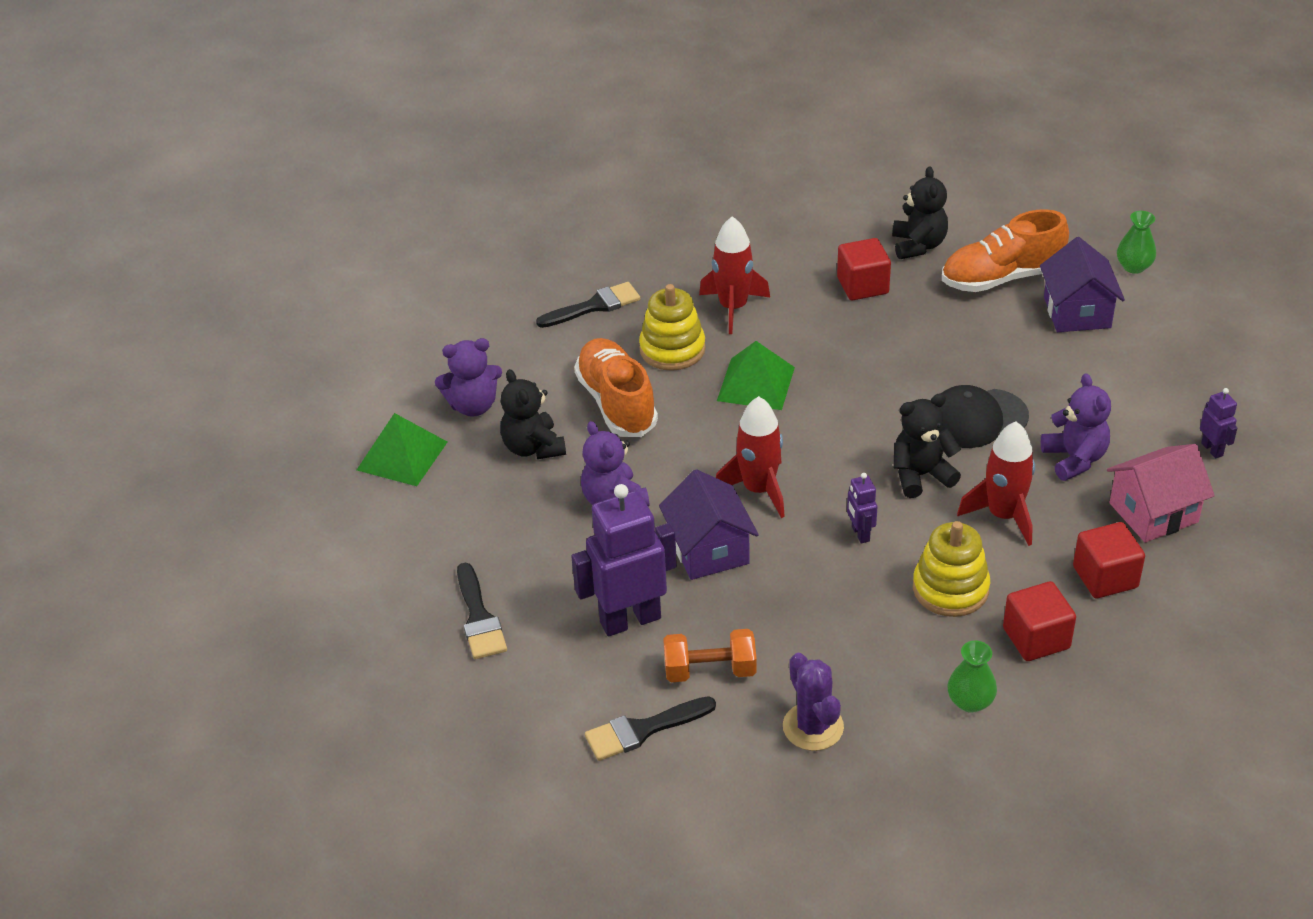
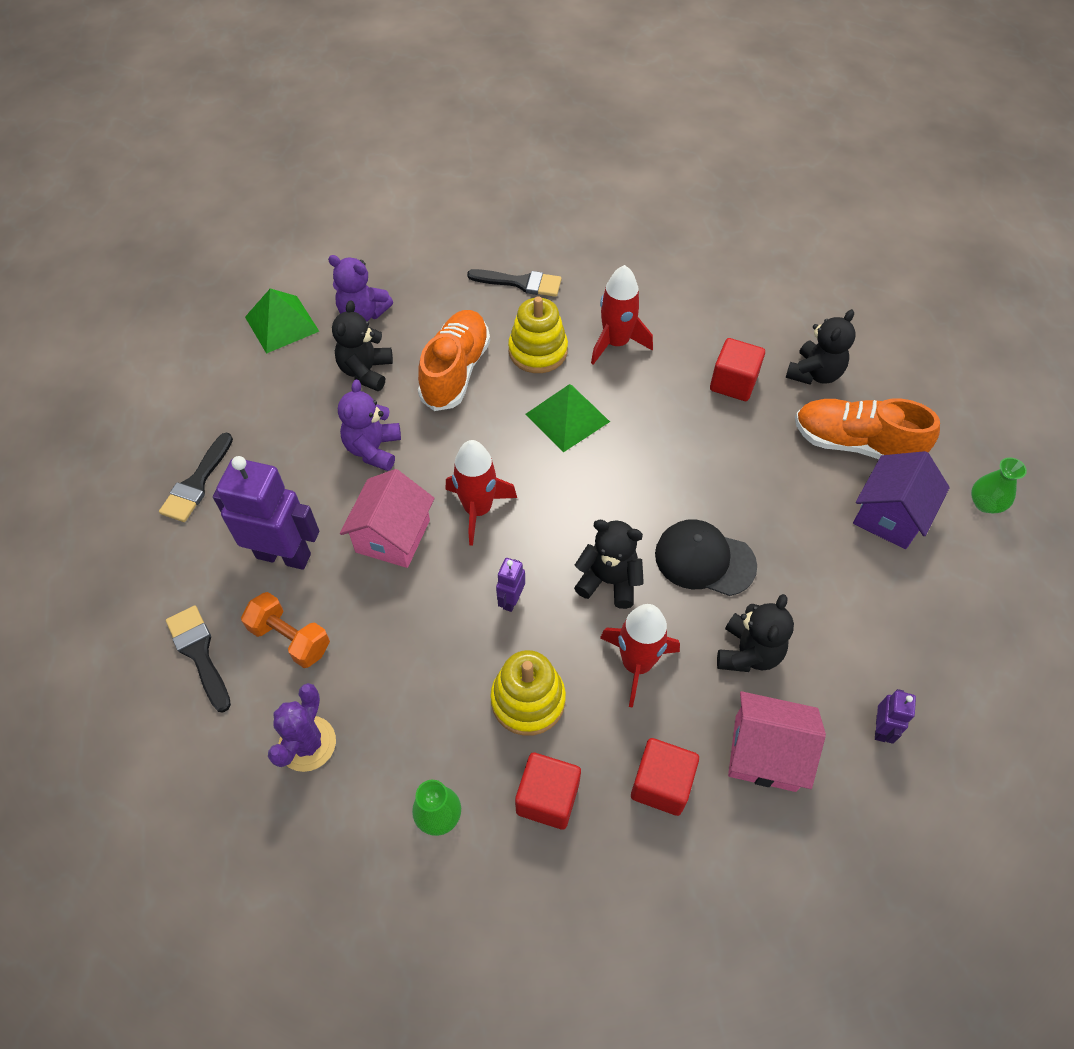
camera: 35 degrees right, 15 degrees up
(643, 730) = (199, 653): black brush -> black brush turned 45 degrees clockwise
(709, 550) = (393, 536): purple house -> pink house
(1074, 459) = (748, 653): purple teddy bear -> black teddy bear

